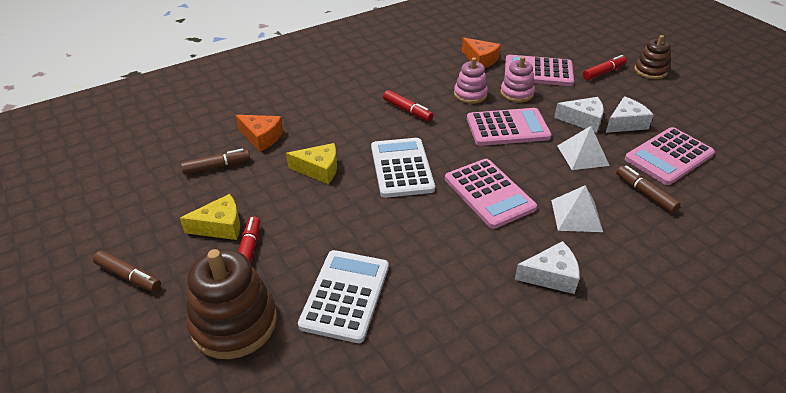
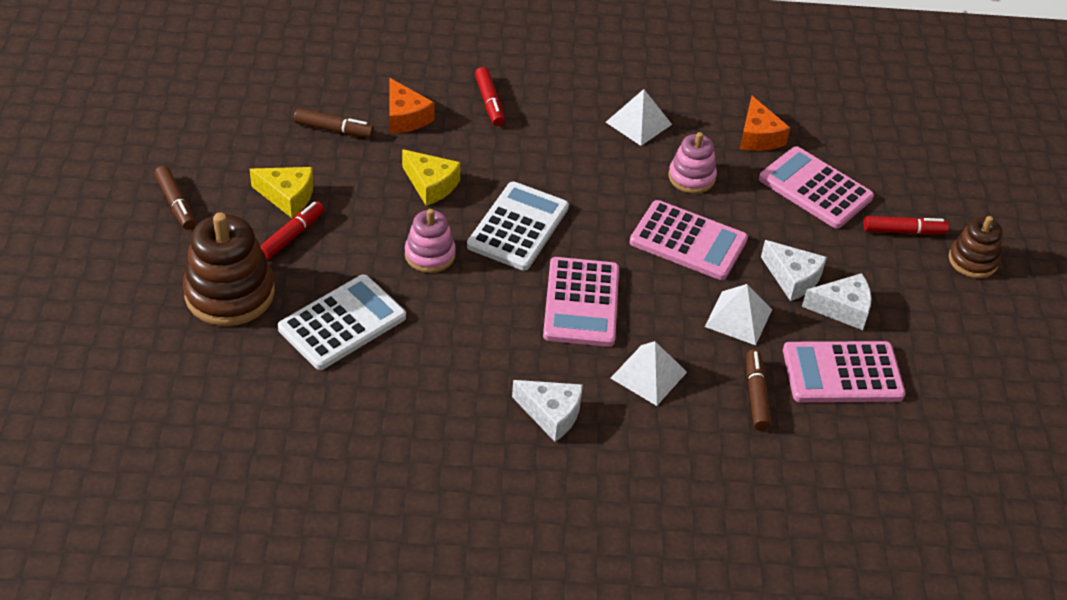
camera: 30 degrees right, 5 degrees up
(407, 110) = (594, 162): red marker -> red marker (489, 102)
(410, 80) = (638, 123): none -> white pyramid
(517, 93) = (751, 204): pink stacking toy -> pink stacking toy (430, 255)

